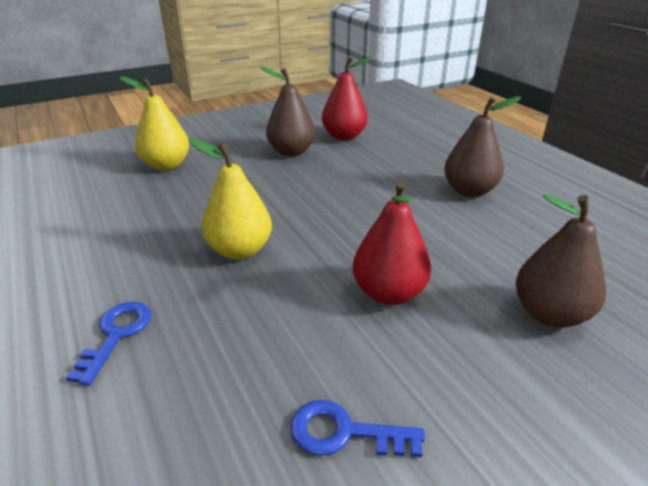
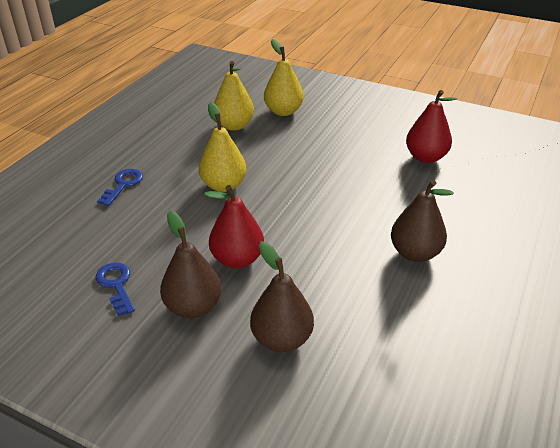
camera: 55 degrees right, 5 degrees up
(116, 335) = (123, 185): blue key -> blue key turned 45 degrees counterclockwise
(138, 200) = (234, 125): none -> yellow pear
(291, 152) = (365, 146): brown pear -> brown pear (193, 307)

